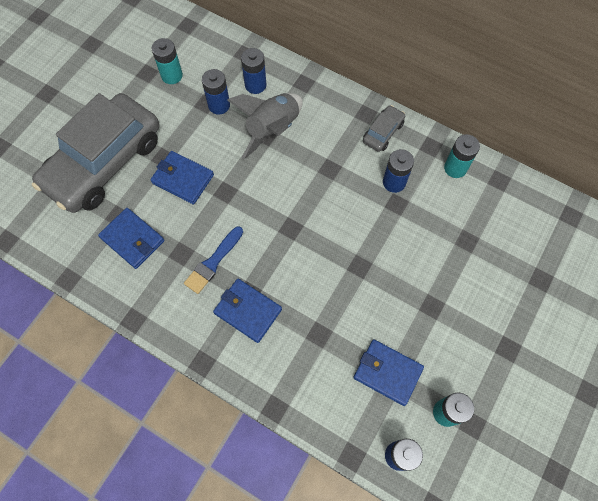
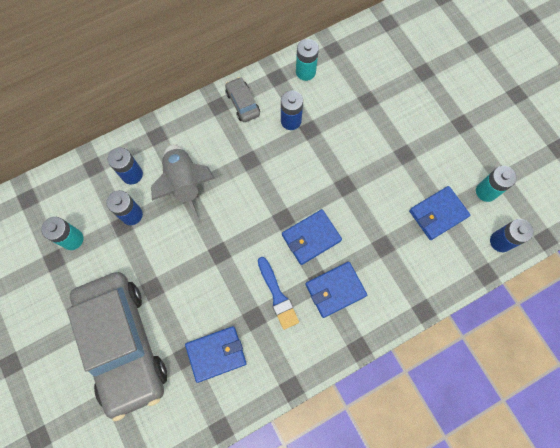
camera: 60 degrees left, 5 degrees up
(183, 179) = (184, 282): blue wallet -> blue wallet (311, 237)

